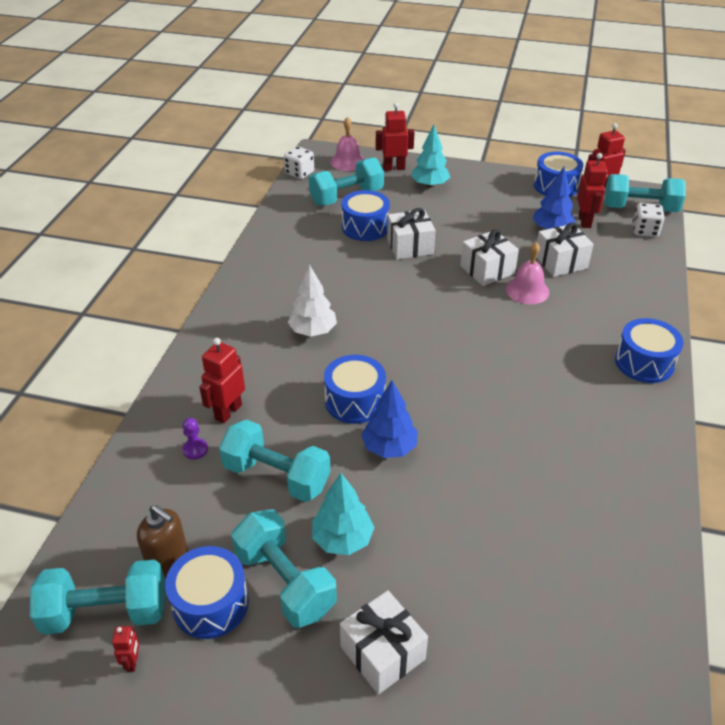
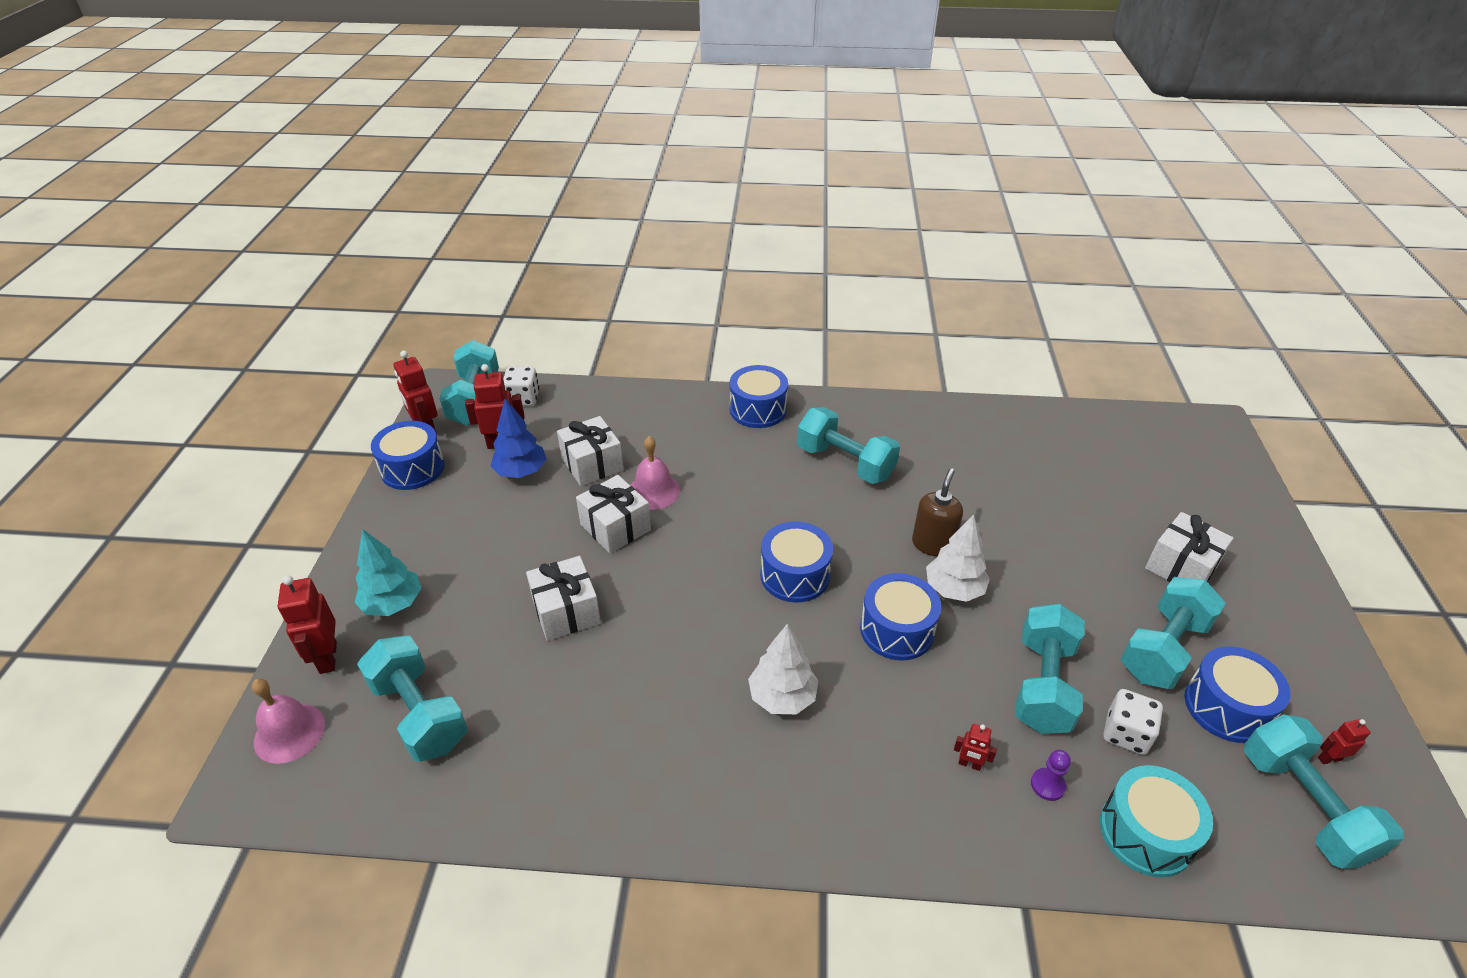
camera: 100 degrees left, 0 degrees up
(137, 493) = (1146, 833): none -> turquoise drum
(168, 561) = (1209, 763): brown soap dispenser -> brown soap dispenser (932, 544)
(228, 412) = (969, 764): red robot -> red robot, size x0.52
(299, 173) = (319, 810): white dice -> white dice (1126, 734)
(342, 539) = (1089, 611): turquoise tree -> none
(365, 227) = (515, 673): blue drum -> blue drum (795, 575)
(389, 448) = (953, 589): blue tree -> white tree
(563, 410) = (845, 463): none -> turquoise dumbbell

